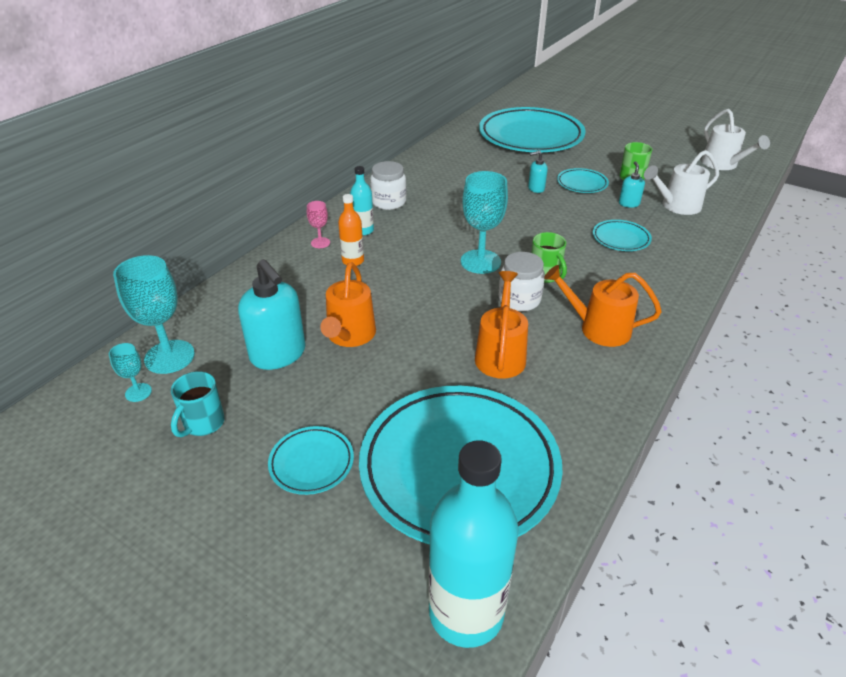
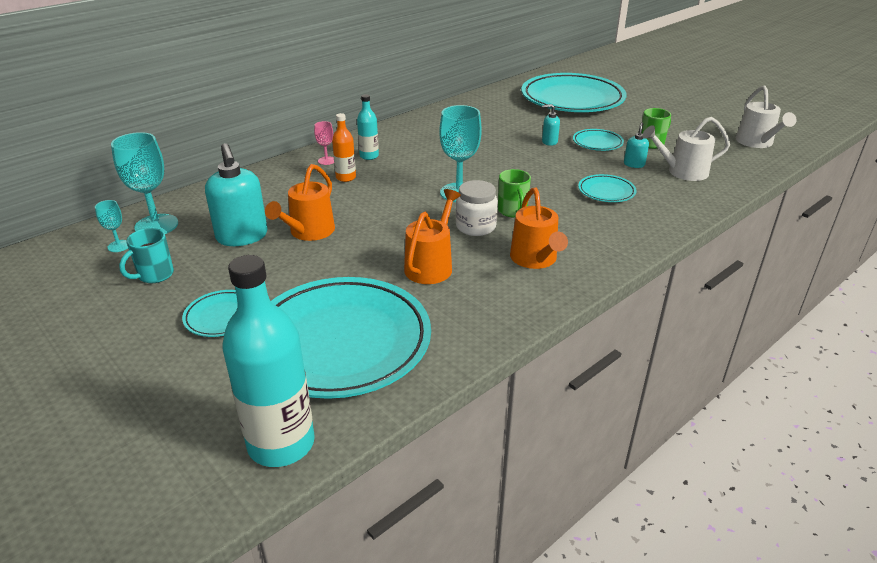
camera: 15 degrees right, 5 degrees down
(389, 202) = (405, 137): white jar -> none
(598, 328) = (535, 259): orange watering can -> orange watering can turned 135 degrees counterclockwise

